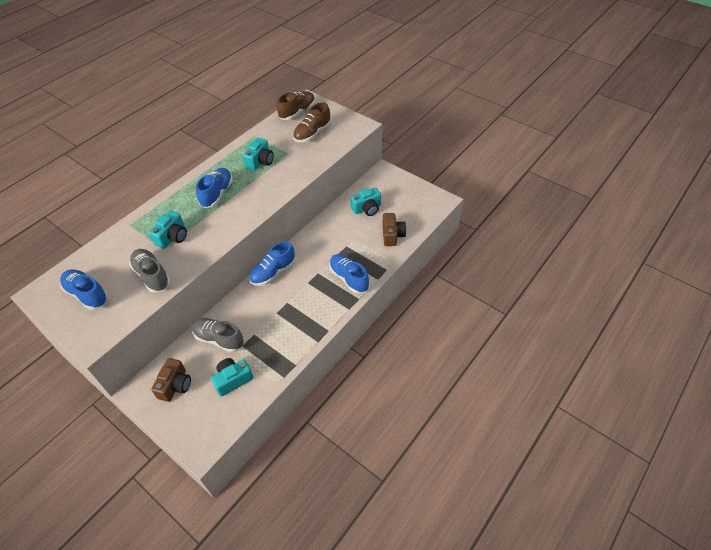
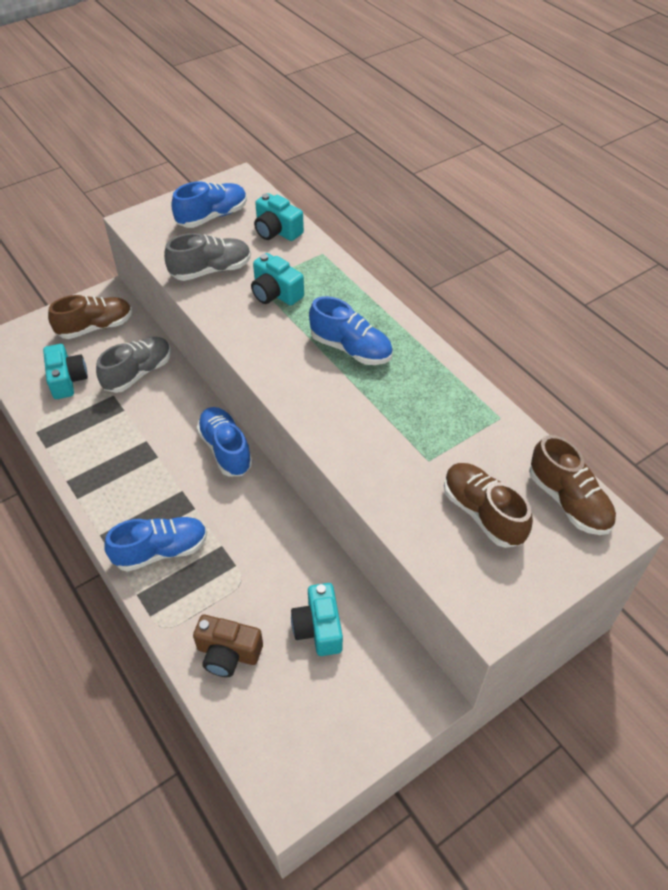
camera: 105 degrees right, 0 degrees up
(175, 385) = (95, 327): brown camera -> brown shoe
(260, 161) = (417, 415): turquoise camera -> turquoise camera (277, 231)

